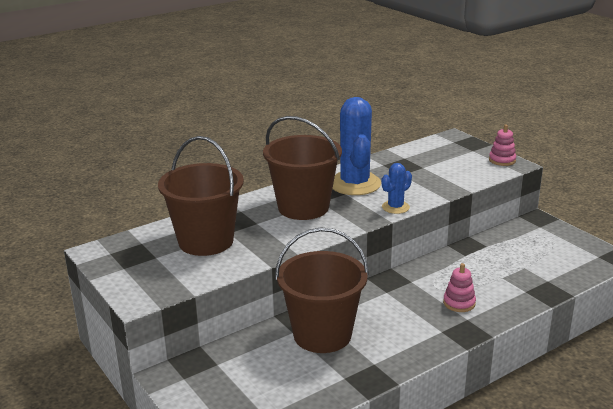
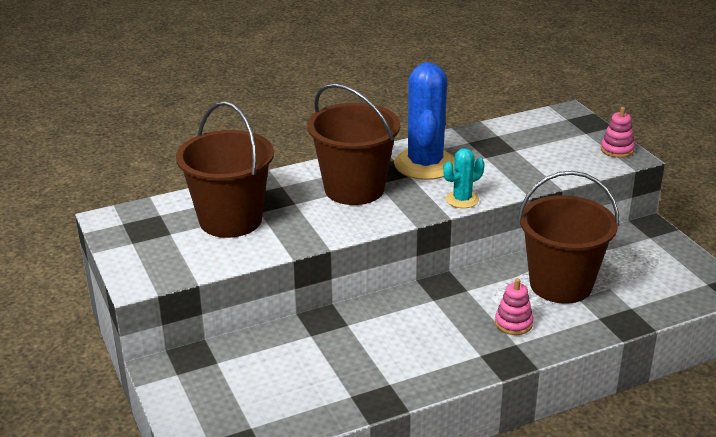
camera: 10 degrees right, 5 degrees up
(322, 334) = (343, 342): brown bucket -> brown bucket (560, 284)
(395, 207) = (462, 200): blue cactus -> turquoise cactus

